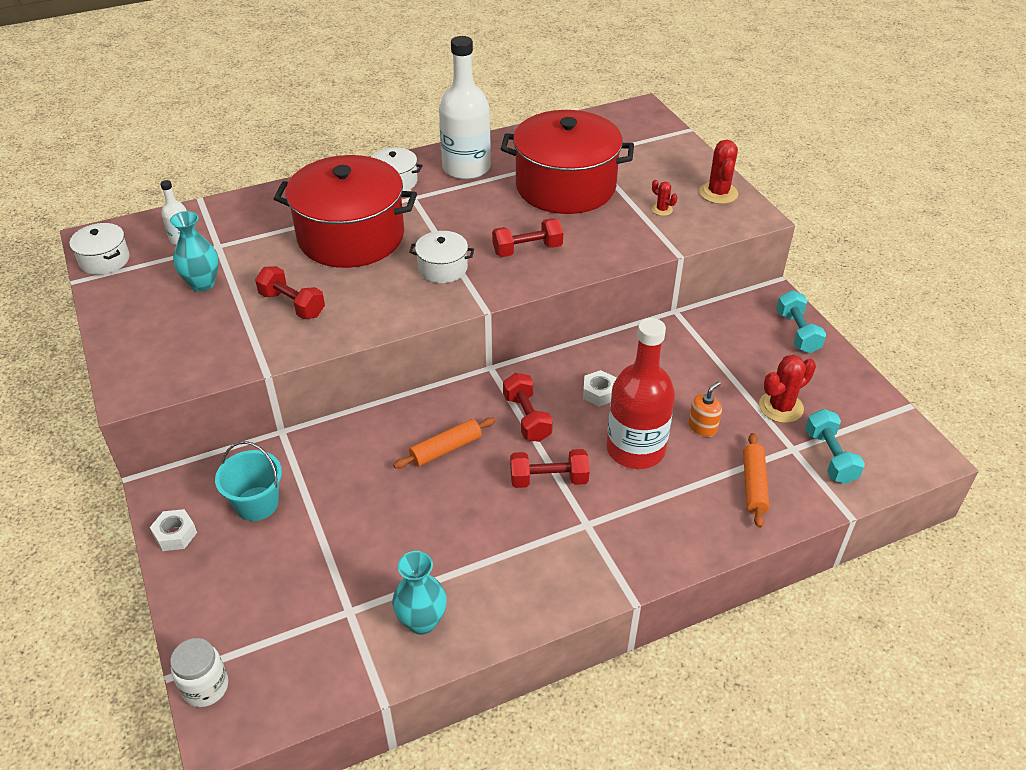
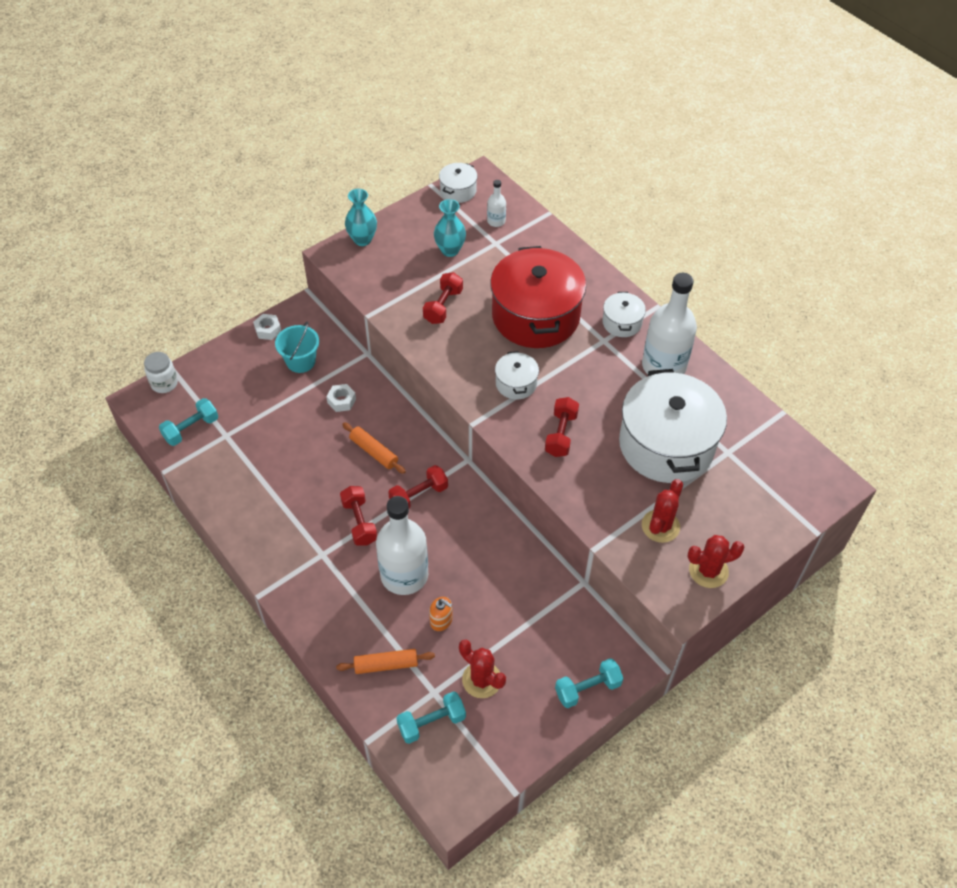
camera: 75 degrees right, 10 degrees up
(317, 657) = (191, 429): none -> turquoise dumbbell
(422, 621) = (224, 475): turquoise vase -> turquoise vase (362, 239)
(527, 249) = (561, 434): red dumbbell -> red dumbbell turned 45 degrees clockwise
(565, 186) = (666, 444): red pot -> white pot
(599, 393) = (460, 540): white nut -> white nut (341, 401)
(635, 449) = (404, 575): red bottle -> white bottle
(662, 210) = (660, 526): red cactus -> red cactus, size x1.88

